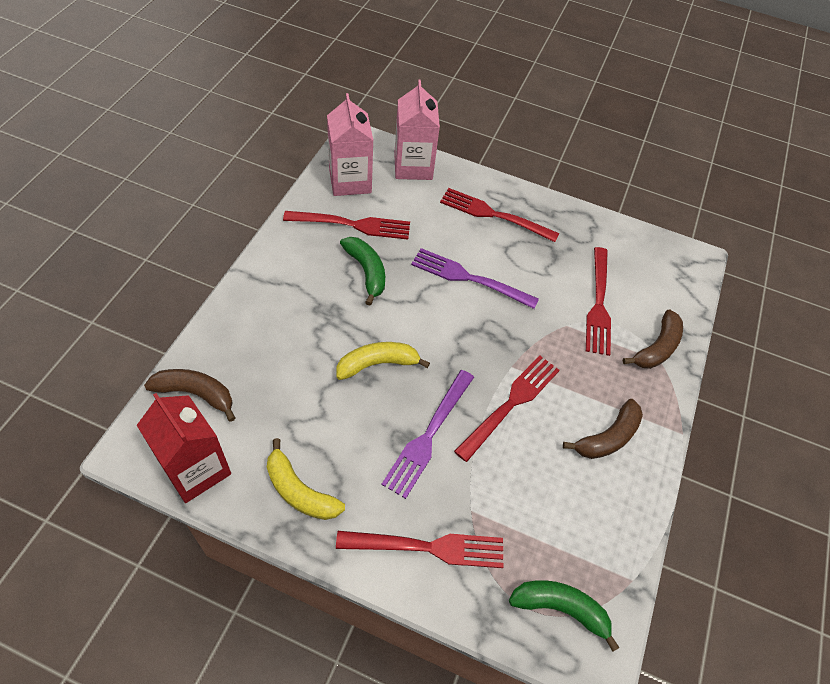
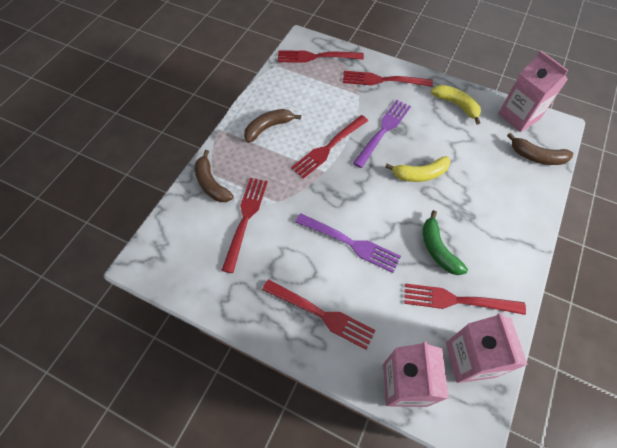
camera: 170 degrees left, 5 degrees up
(196, 469) = (518, 116): red carton -> pink carton
(560, 608) = (316, 57): green banana -> red fork
(657, 347) = (211, 184): brown banana -> brown banana turned 75 degrees counterclockwise

